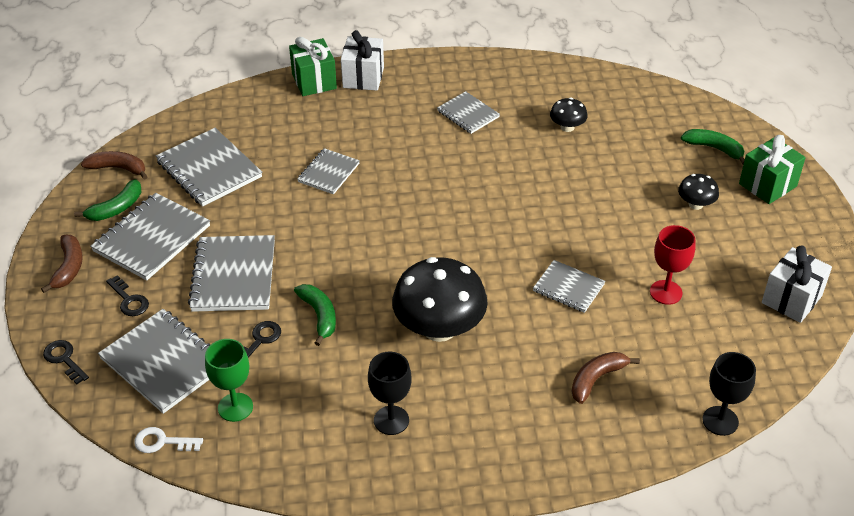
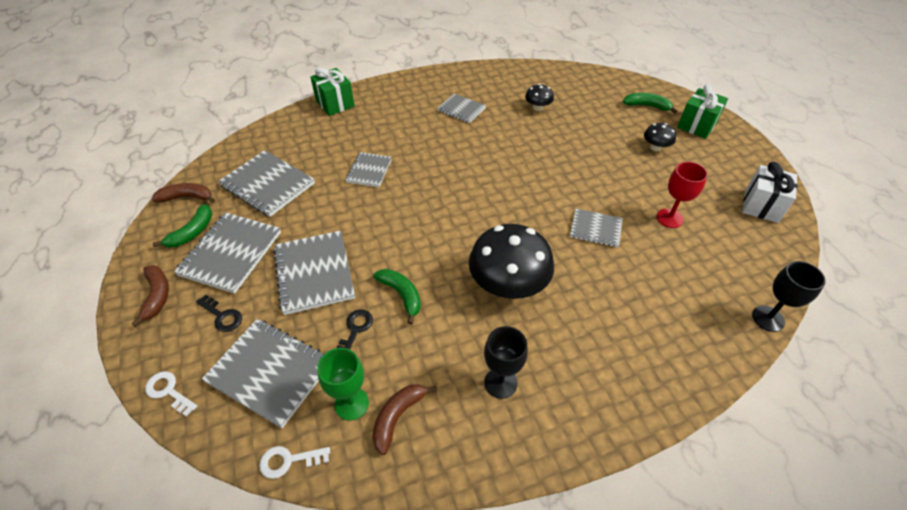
camera: 15 degrees left, 5 degrees up
(64, 359) = (168, 391): black key -> white key
(363, 77) = (372, 95): white gift -> none
(596, 379) = (655, 303): brown banana -> brown banana (398, 417)

